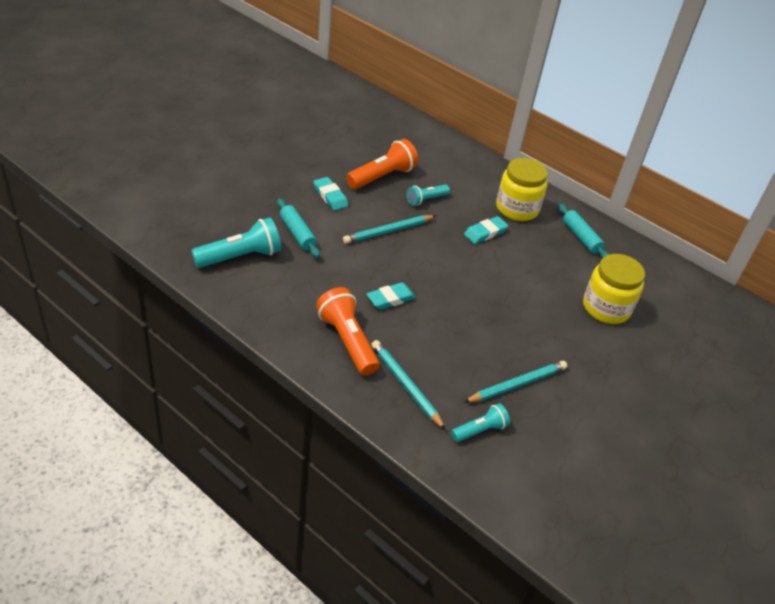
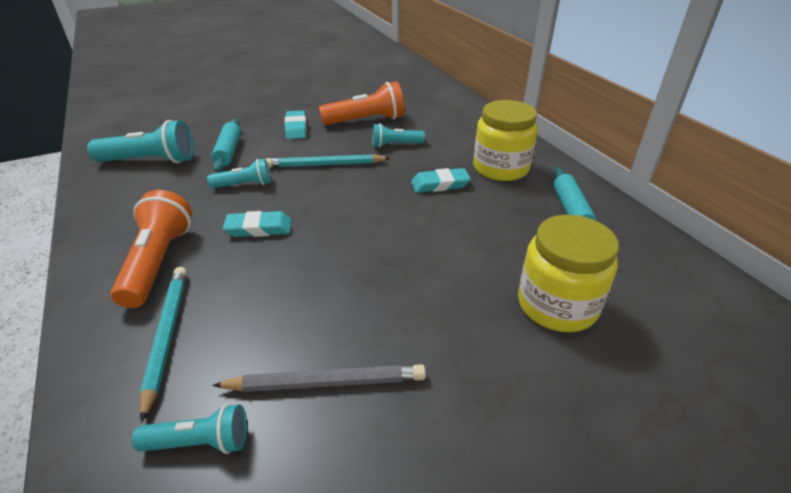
camera: 30 degrees right, 5 degrees down
(344, 264) = (244, 185): none -> turquoise flashlight
(517, 384) = (326, 382): turquoise pencil -> grey pencil

